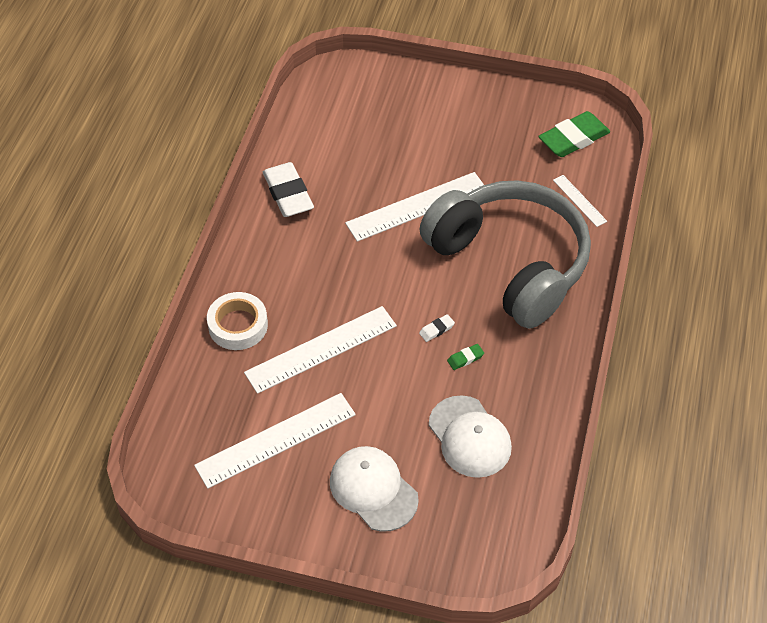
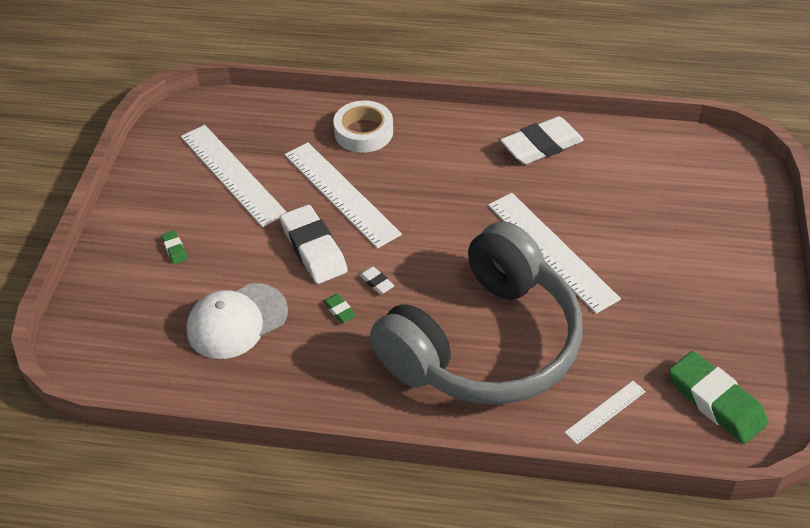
camera: 85 degrees right, 5 degrees down
(373, 490) = (175, 249): white cap -> green eraser
(389, 374) = (313, 249): none -> white eraser

